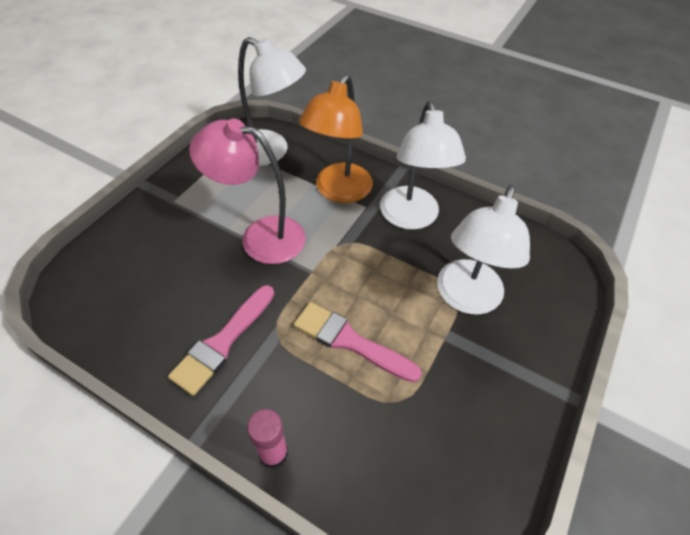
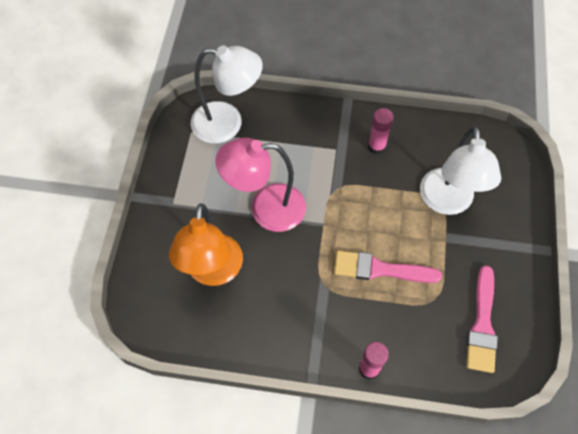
camera: 20 degrees left, 10 degrees up
(223, 342) = (288, 307): pink brush -> pink brush (482, 324)
(338, 191) = (306, 142): orange lamp -> orange lamp (213, 272)
(411, 218) = (376, 146): white lamp -> pink glue stick

